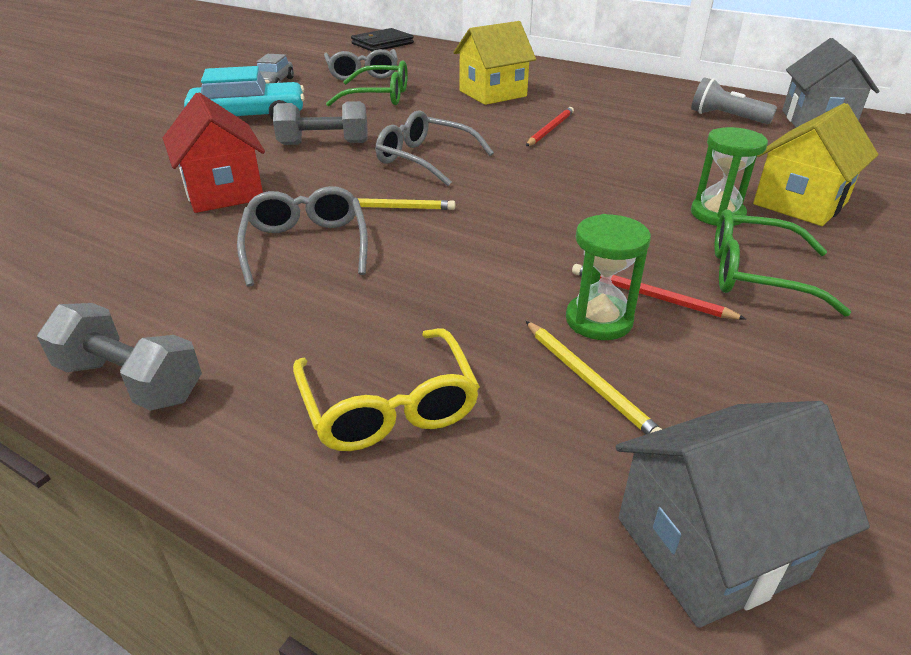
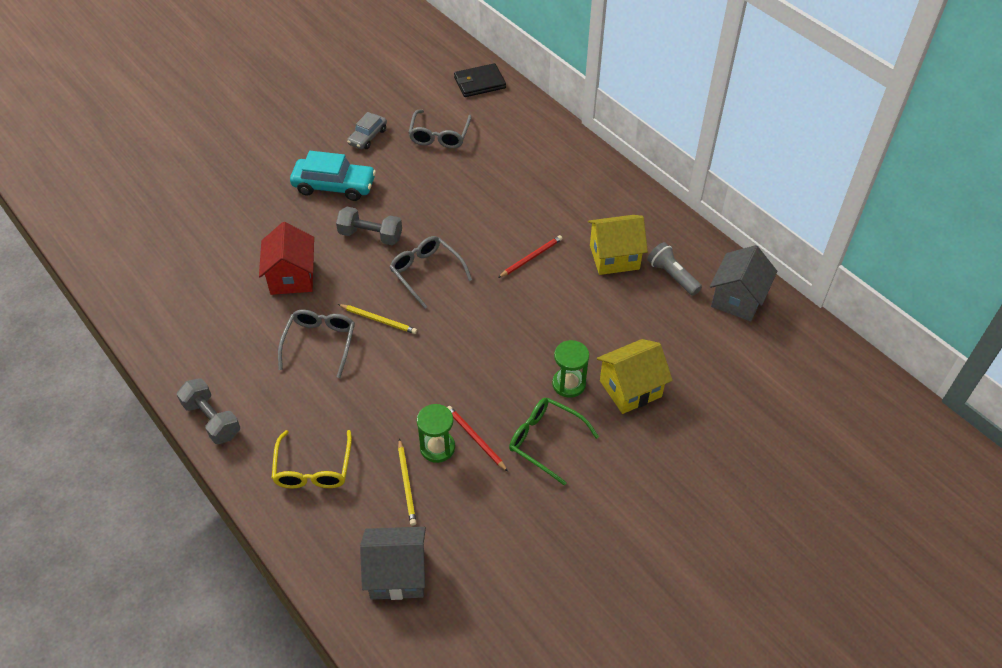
camera: 20 degrees right, 15 degrees up
(378, 97) = (435, 178): green glasses -> none
(492, 93) = (521, 194): yellow house -> yellow house (614, 257)

